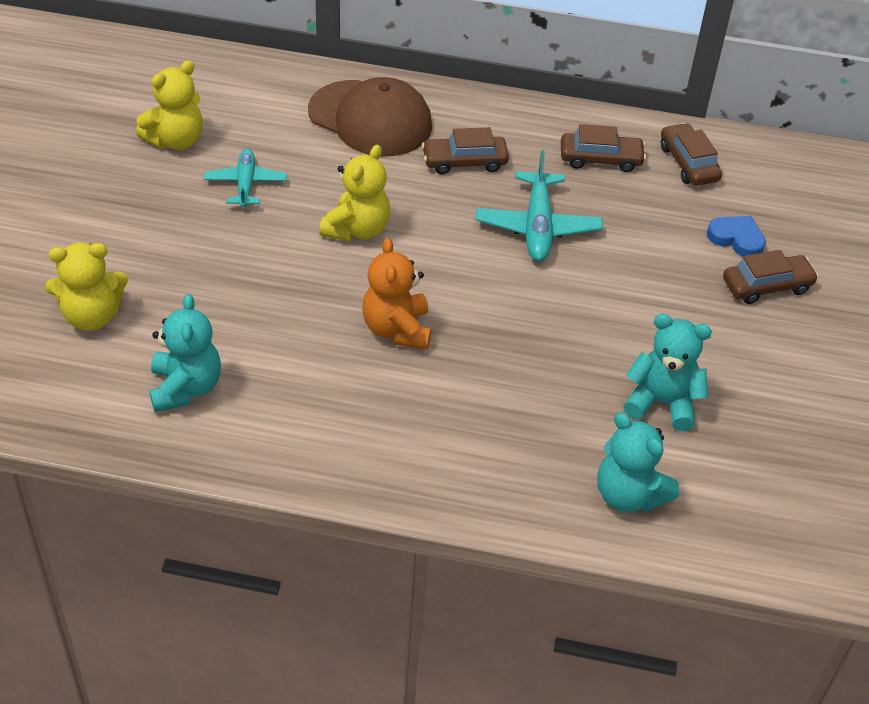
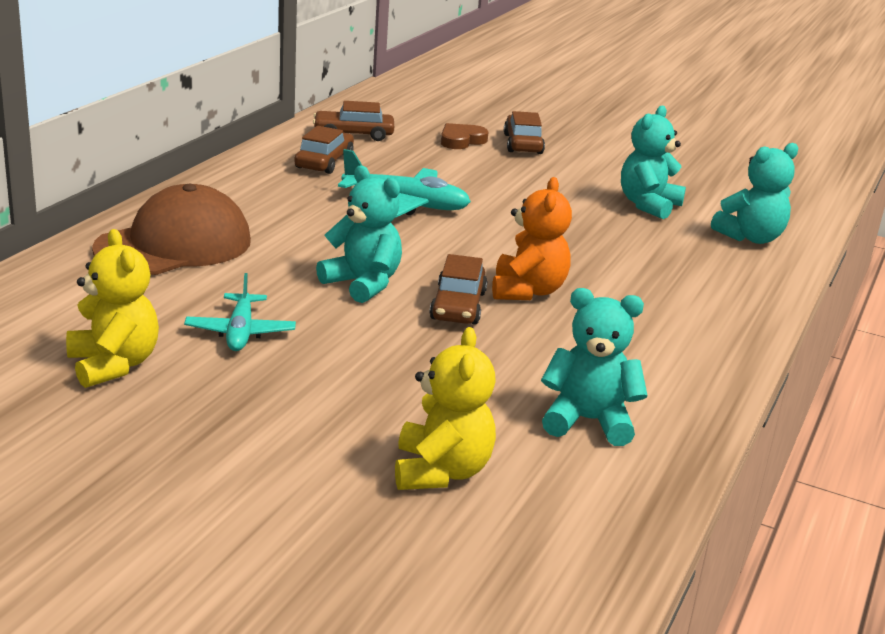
camera: 75 degrees left, 20 degrees down
(246, 184) = (240, 332): turquoise plane -> turquoise plane turned 105 degrees counterclockwise
(357, 229) = (363, 284): yellow teddy bear -> turquoise teddy bear
(397, 329) = (527, 291): orange teddy bear -> orange teddy bear turned 90 degrees counterclockwise
(464, 162) = (286, 215): brown car -> brown car (458, 306)
(736, 239) = (461, 140): blue heart -> brown heart

